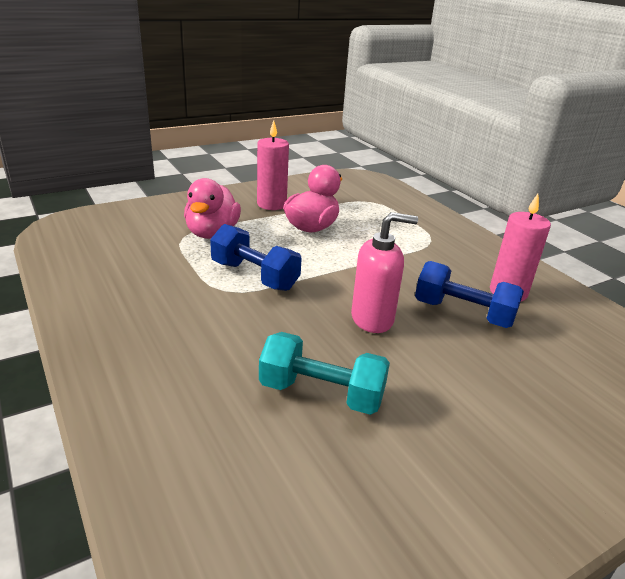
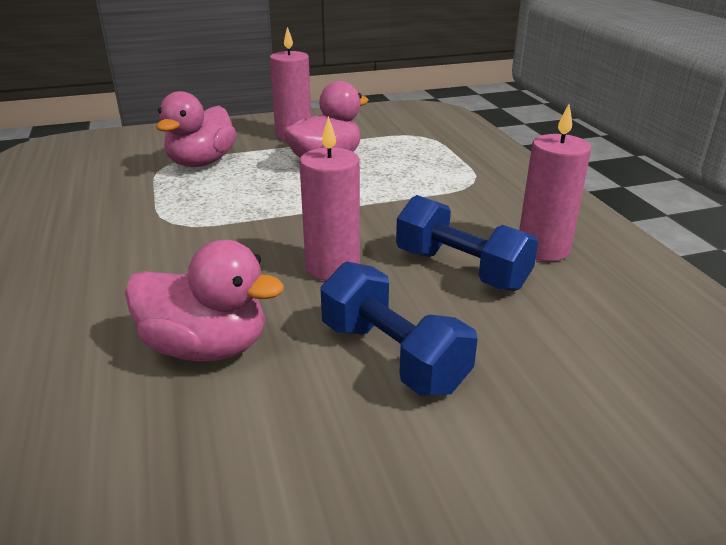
camera: 15 degrees right, 0 degrees up
(254, 276) = (218, 210): blue dumbbell -> blue dumbbell (392, 356)
(321, 393) = (207, 347): turquoise dumbbell -> pink duck
(372, 319) = (332, 267): pink soap dispenser -> pink candle

